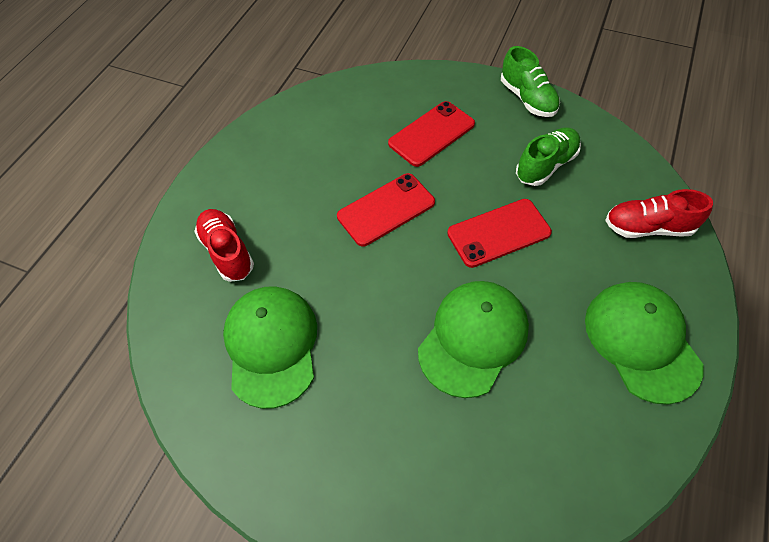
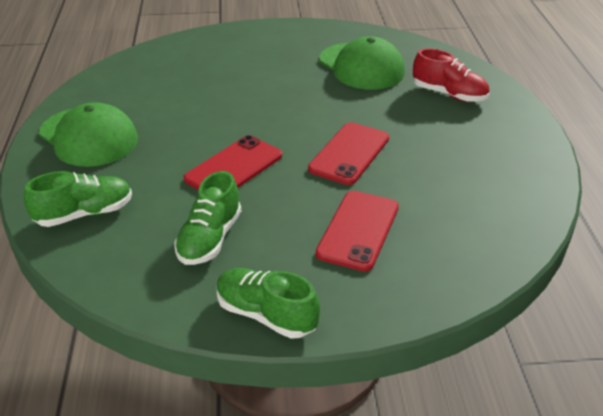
camera: 150 degrees right, 20 degrees down
(473, 338) = (222, 105): green cap -> none
(648, 227) = (84, 214): red shoe -> green shoe

